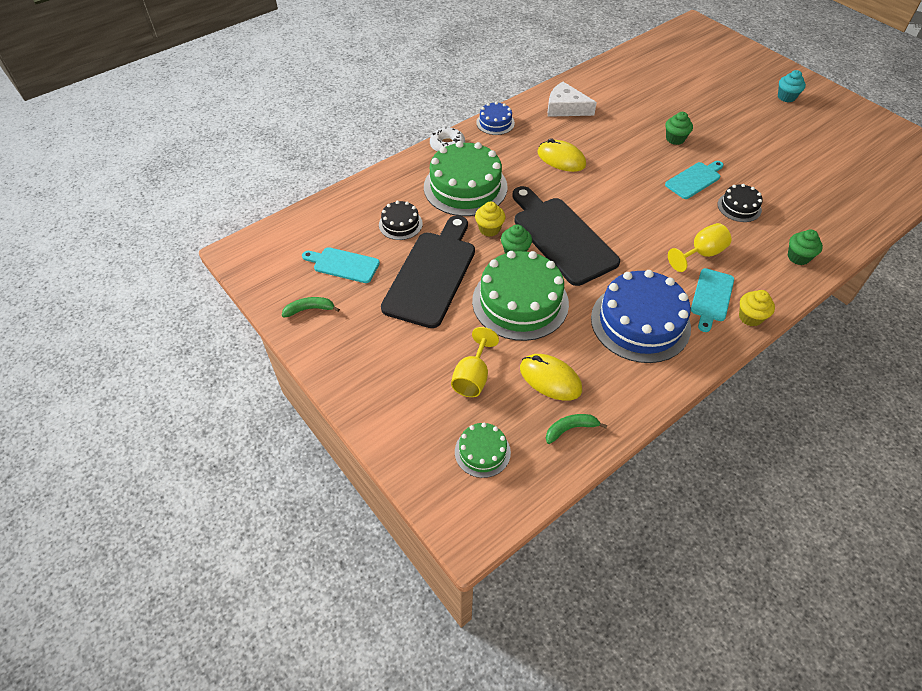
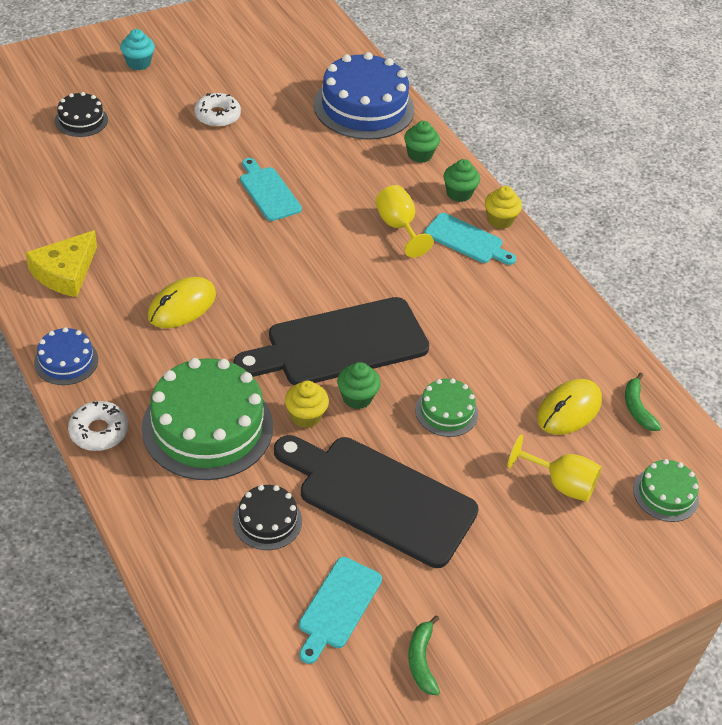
camera: 85 degrees left, 5 degrees down
(520, 302) = (446, 411): green cake -> green cake, size x0.50
(565, 108) = (65, 272): white cheese -> yellow cheese
(640, 322) = (495, 309): blue cake -> blue cake (364, 107)
(675, 139) = (182, 184): green cupcake -> green cupcake (459, 193)
(739, 207) = (328, 171): black cake -> black cake (81, 120)
(759, 142) = (217, 116): none -> white donut

